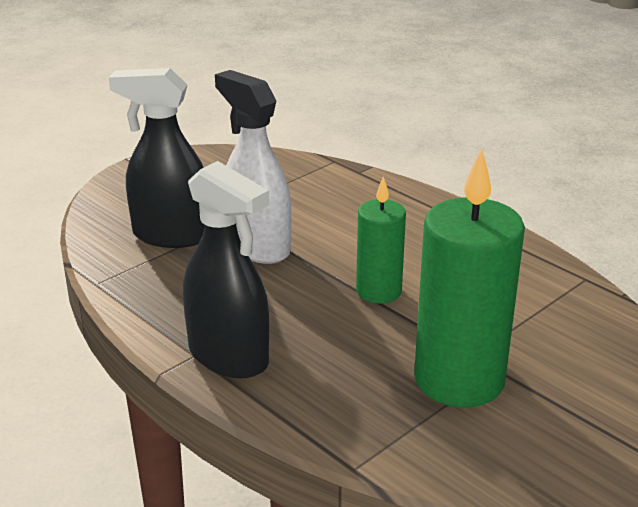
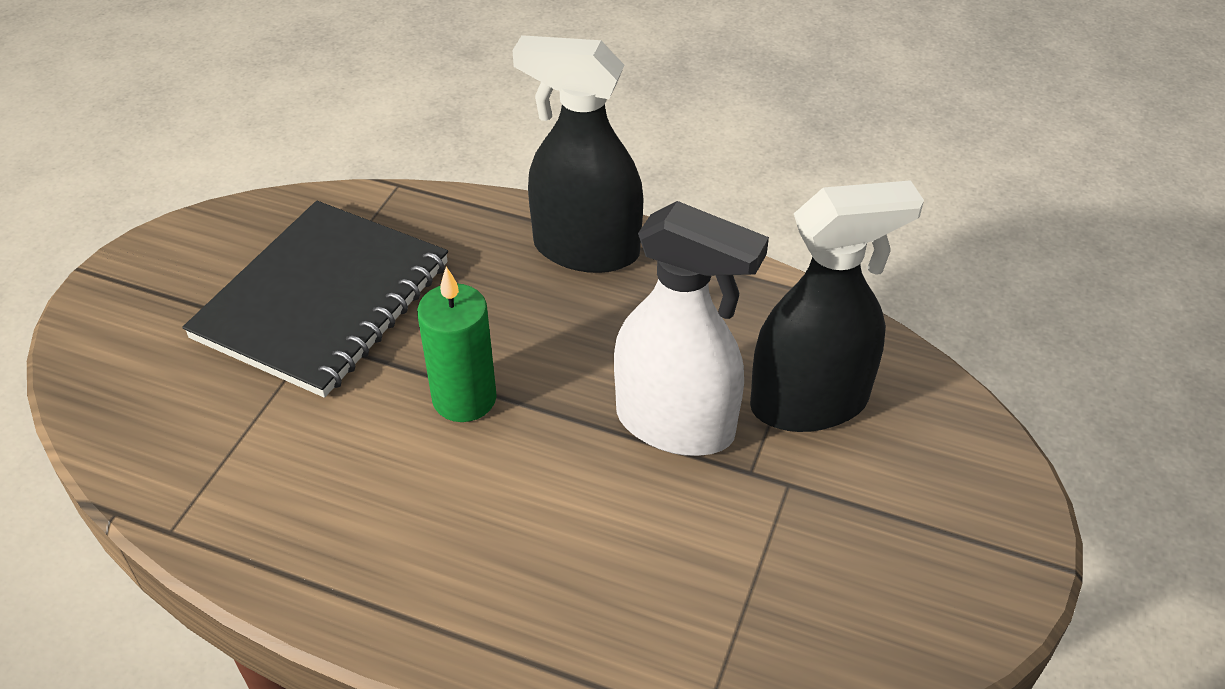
camera: 155 degrees right, 15 degrees up
(459, 380) = (323, 301): green candle -> black notebook

